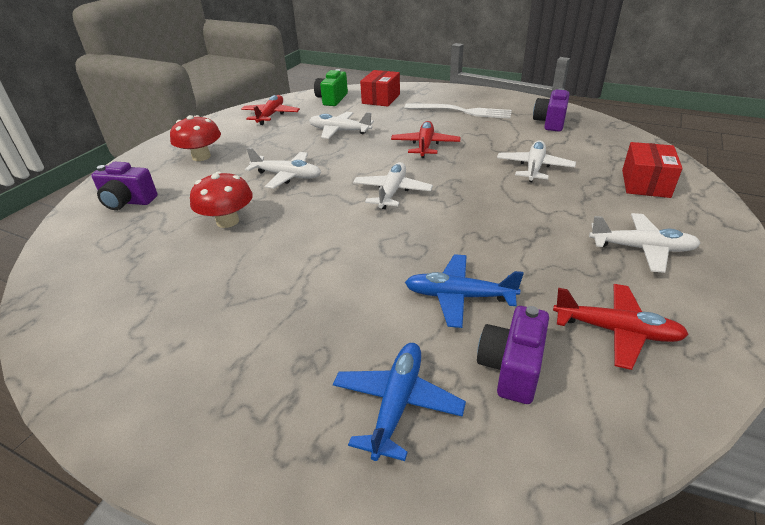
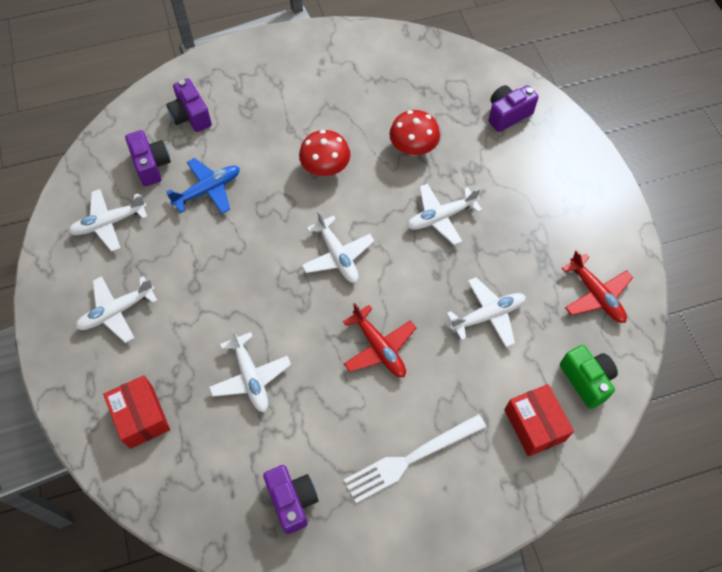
camera: 135 degrees right, 25 degrees up
(201, 157) = (545, 189): red mushroom -> red mushroom (325, 168)
(397, 403) = (191, 116): blue plane -> purple camera
(616, 331) = (109, 223): red plane -> white plane

